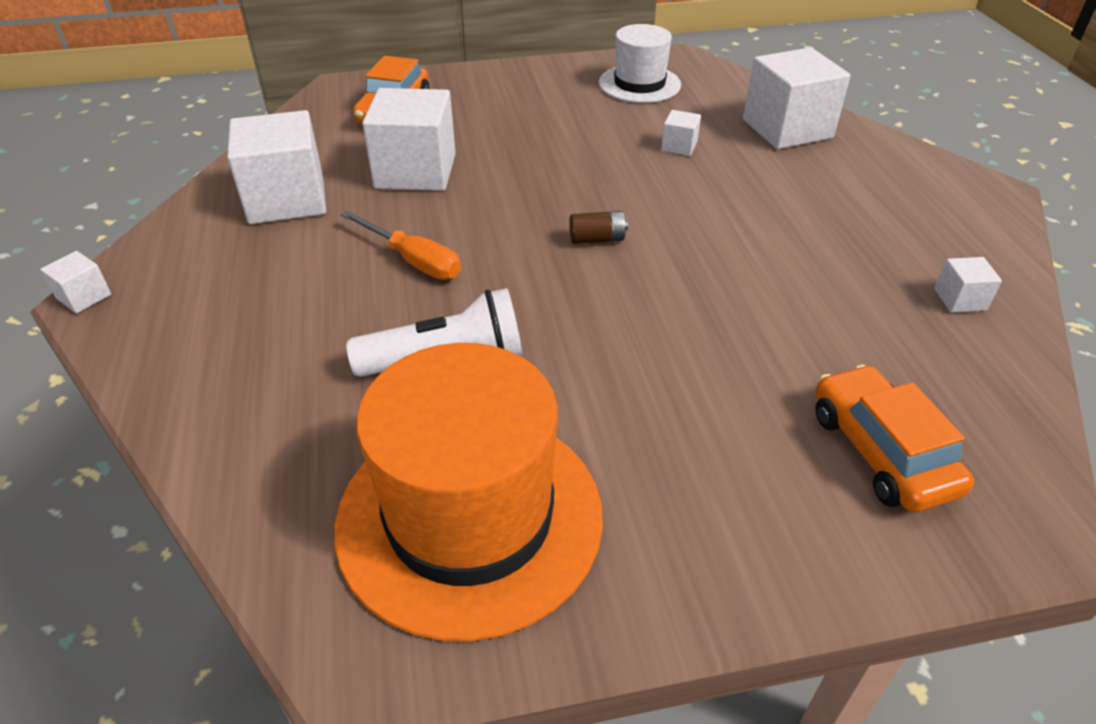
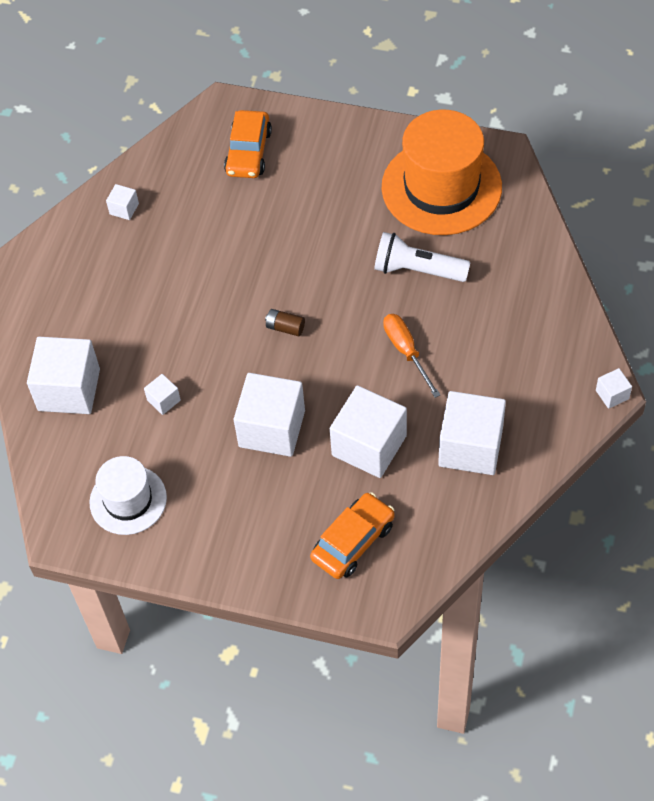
camera: 150 degrees left, 15 degrees up
(539, 156) = (272, 428): none -> white cube

